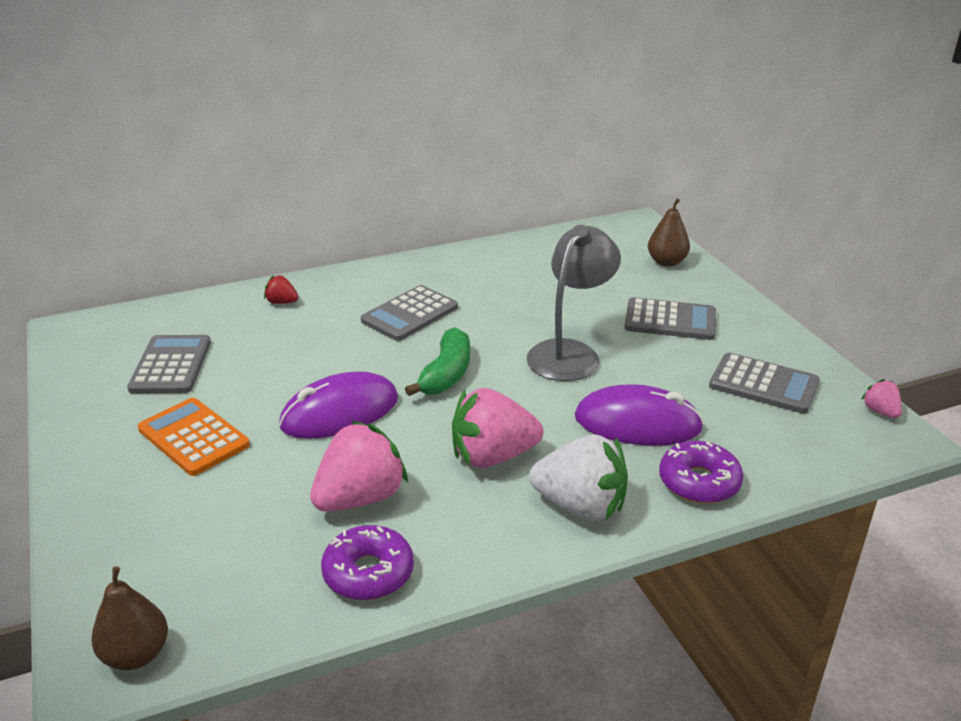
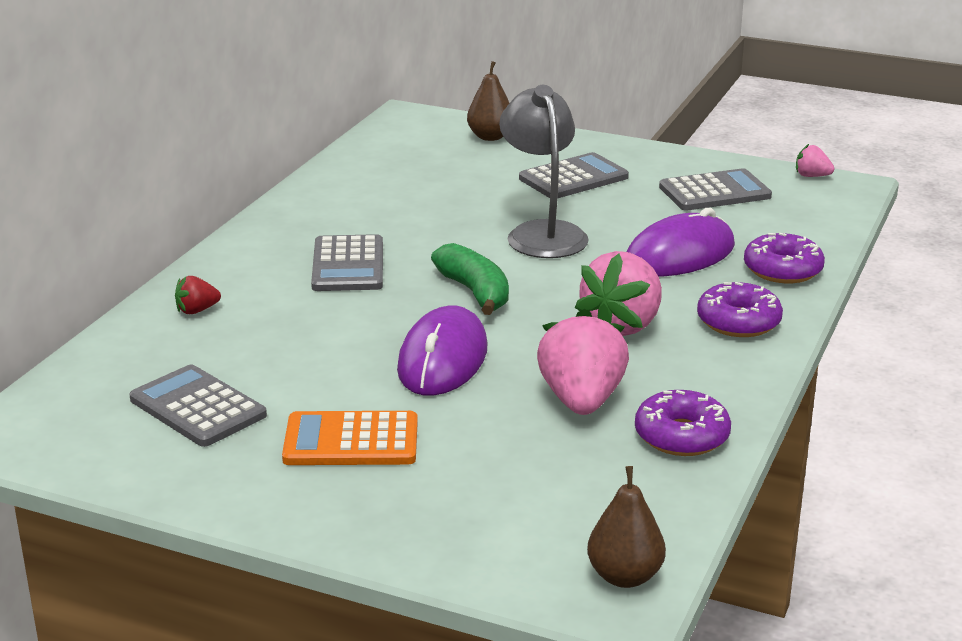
camera: 45 degrees left, 5 degrees down
(580, 506) = (738, 322): white strawberry -> purple donut

